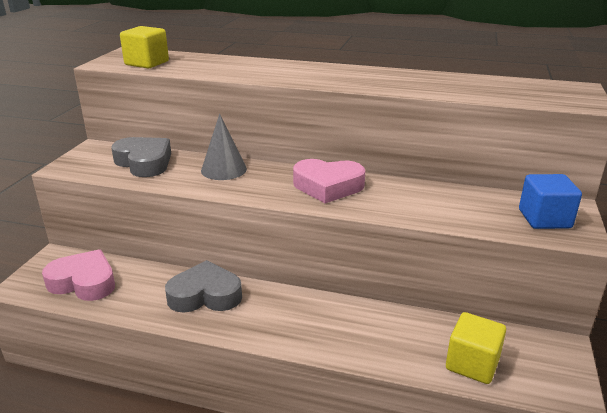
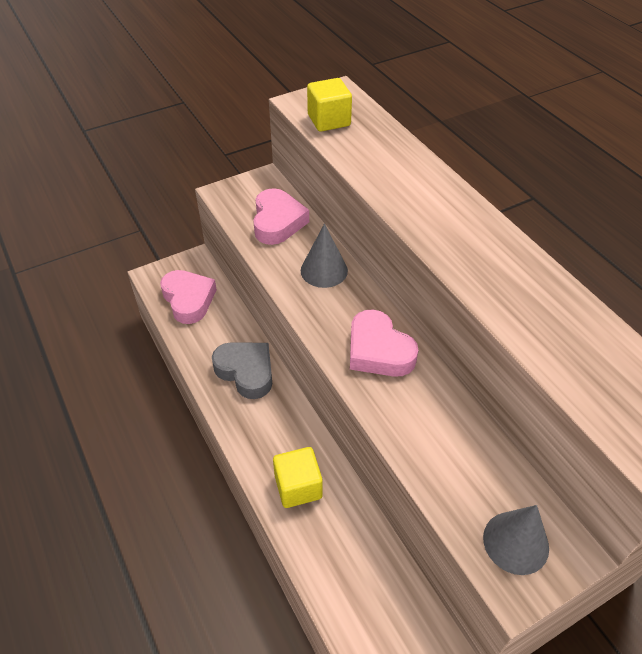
camera: 45 degrees right, 20 degrees up
(144, 162) = (277, 222): grey heart -> pink heart
(472, 364) = (350, 597): yellow cube -> yellow cube (298, 487)
(544, 219) = (516, 542): blue cube -> grey cone

